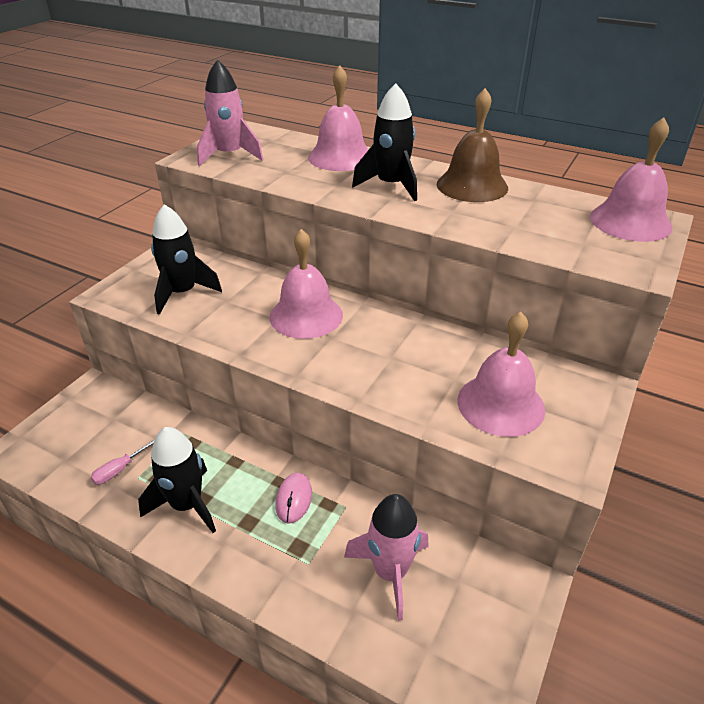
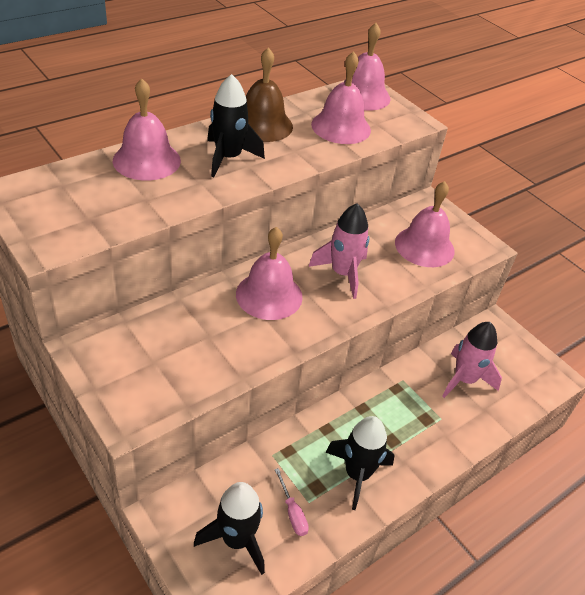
camera: 70 degrees left, 5 degrees up
(182, 293) = (173, 362): black rocket -> black rocket (236, 540)
(229, 155) = (70, 220): pink rocket -> pink rocket (342, 273)
(294, 499) = (383, 405): pink mouse -> none
(538, 224) = (341, 127): none -> pink bell

